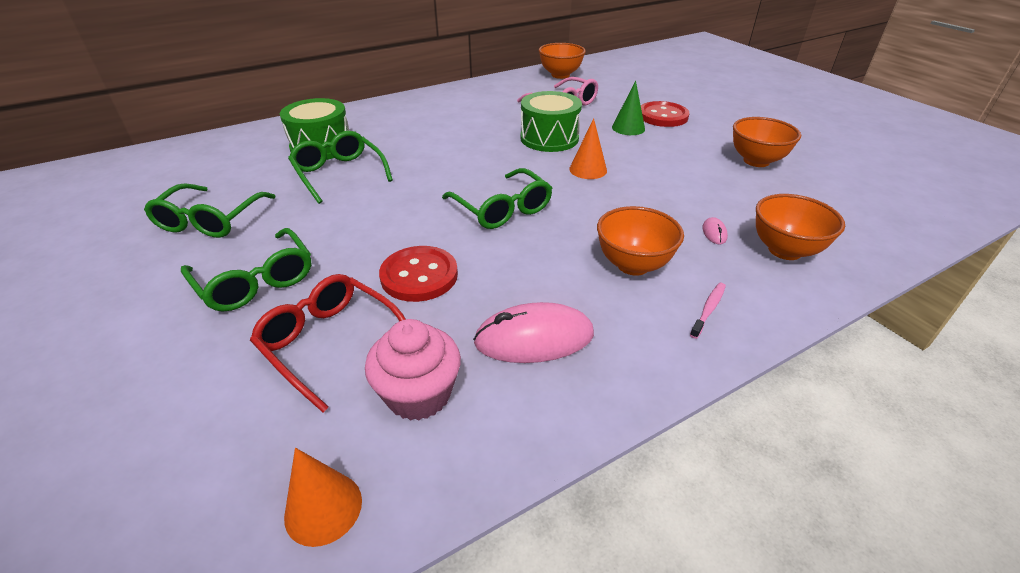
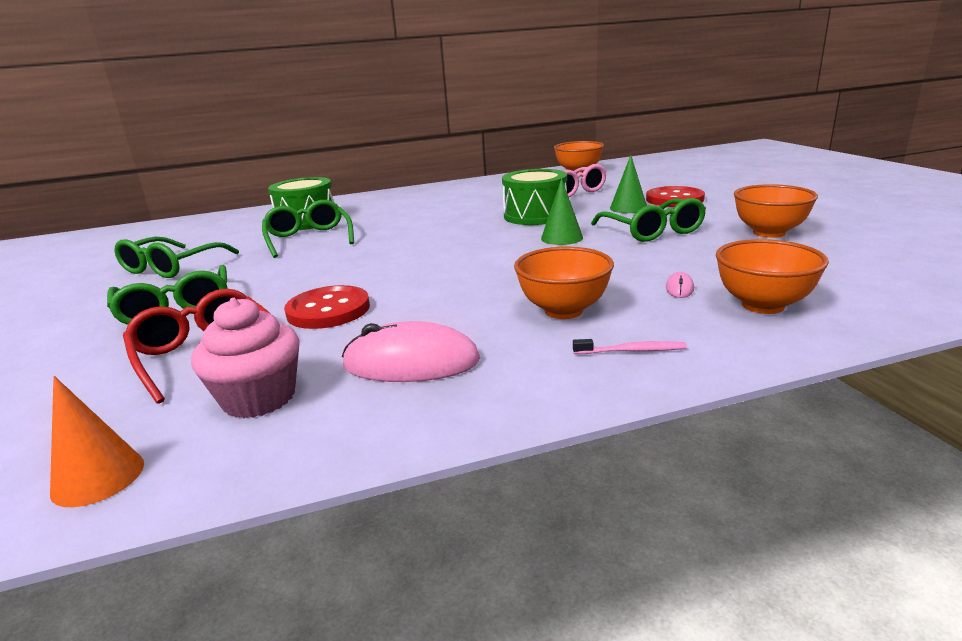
camera: 15 degrees right, 15 degrees down
(502, 209) = (449, 265): green glasses -> green glasses (652, 231)
(588, 169) = (562, 238): orange cone -> green cone
(708, 309) = (631, 351): pink toothbrush -> pink toothbrush turned 45 degrees clockwise

